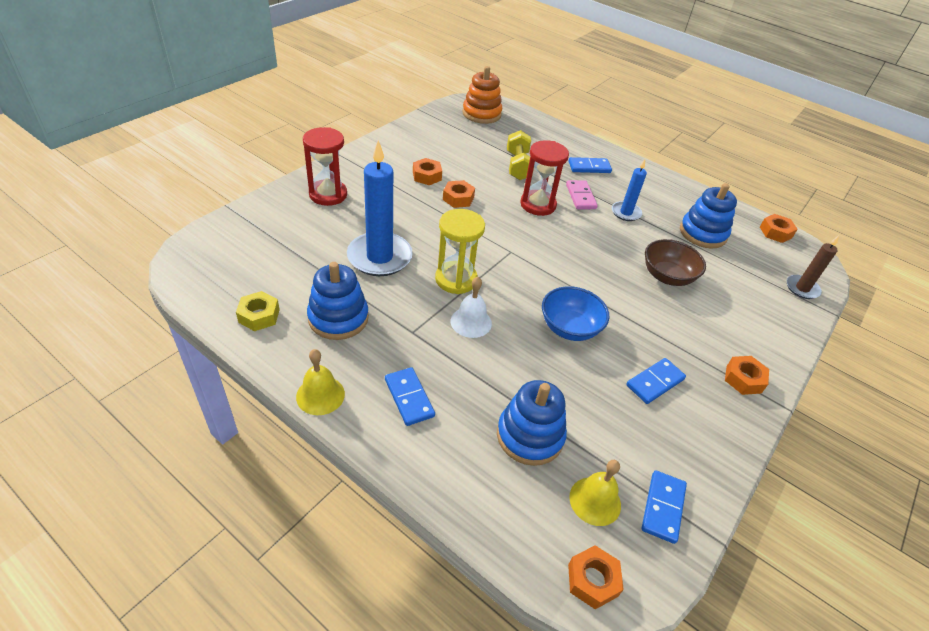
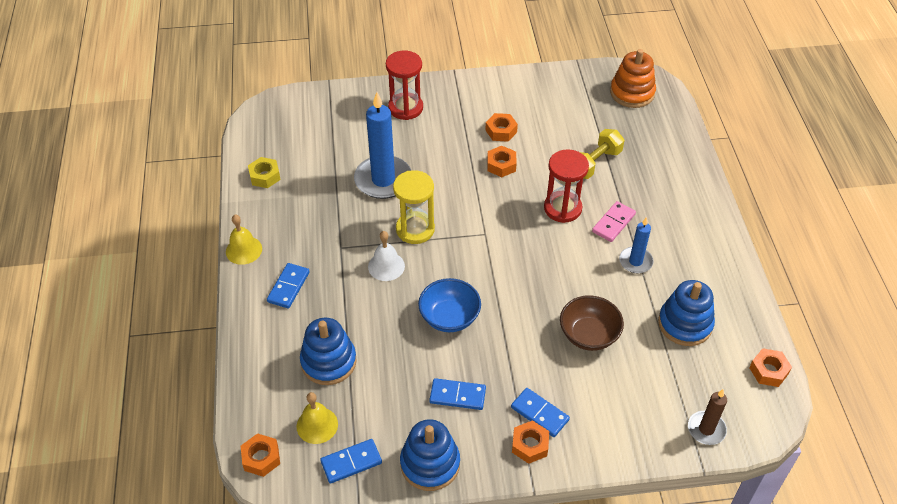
camera: 50 degrees right, 5 degrees up
(338, 318) = (307, 207): blue stacking toy -> blue stacking toy (430, 464)
(589, 167) = (664, 200): blue domino -> blue domino (539, 414)

